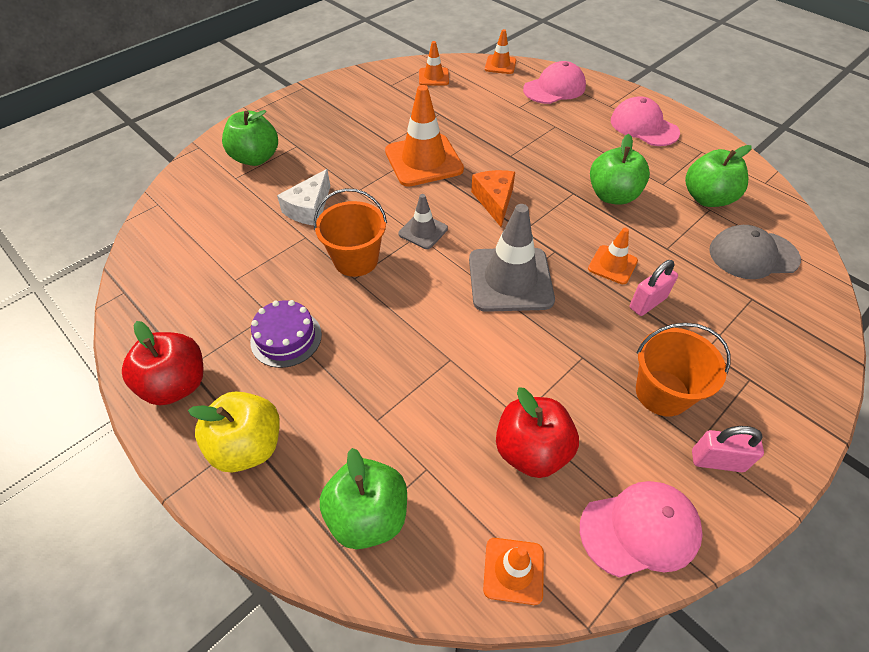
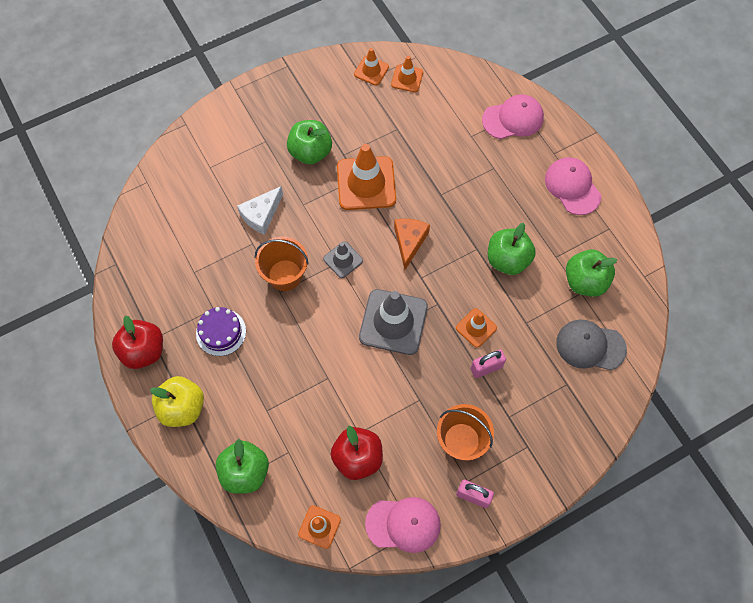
camera: 15 degrees right, 15 degrees up
(256, 158) = (229, 148): green apple -> green apple (310, 152)
(500, 65) = (475, 75): orange traffic cone -> orange traffic cone (371, 70)

